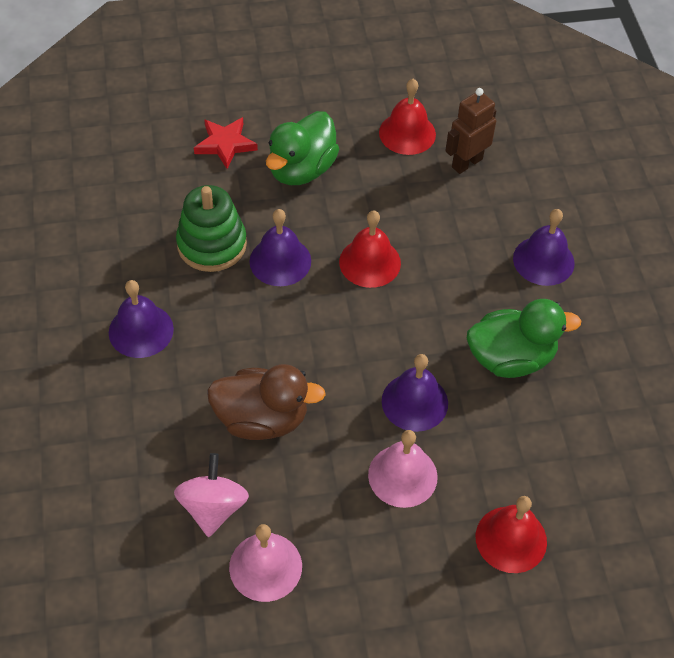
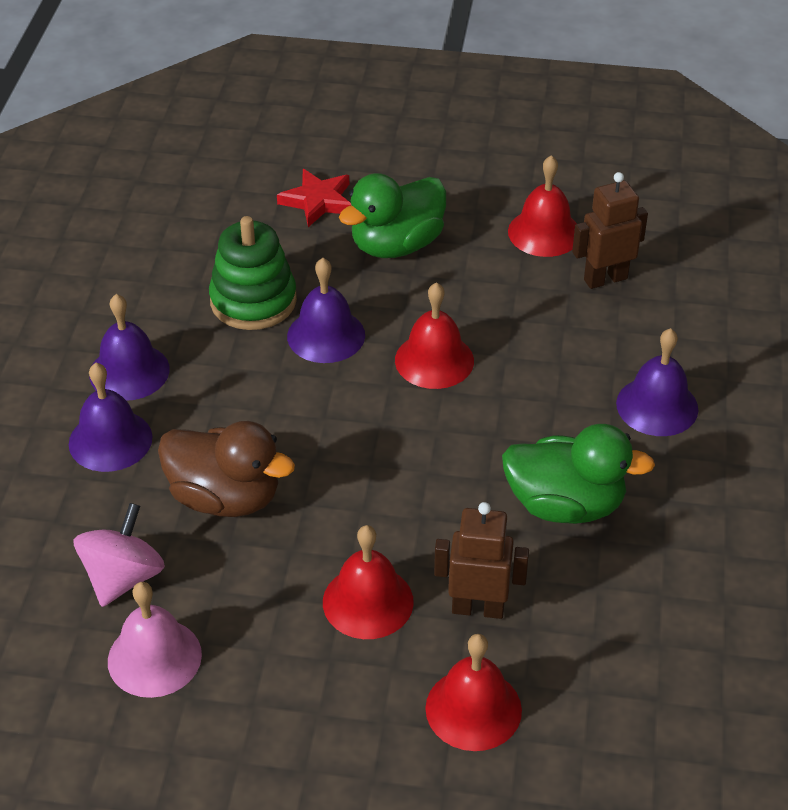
camera: 20 degrees right, 10 degrees down
(402, 475) = (368, 601): pink bell -> red bell
(414, 402) = (420, 524): purple bell -> purple bell (110, 440)
(482, 458) = (478, 608): none -> brown robot

